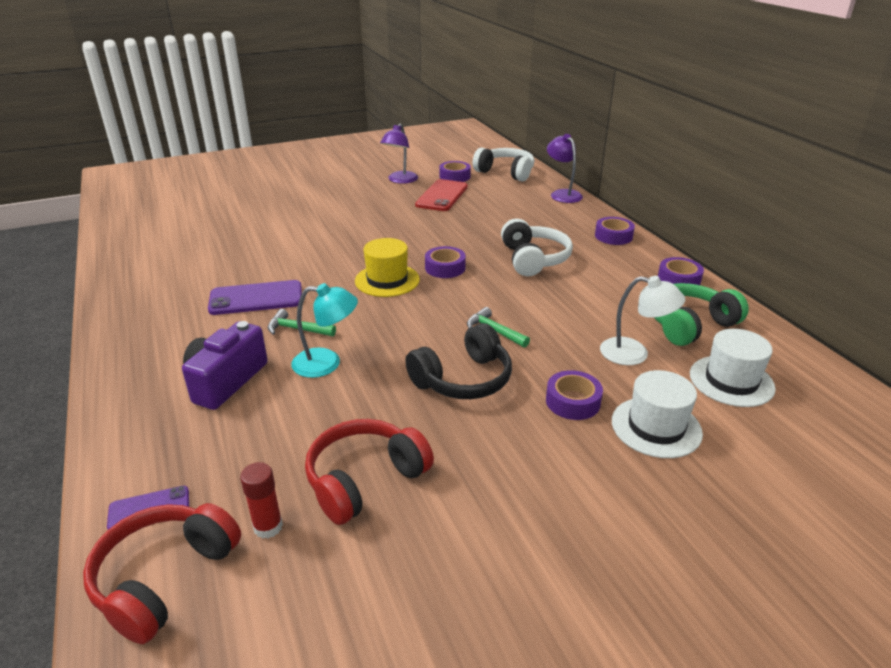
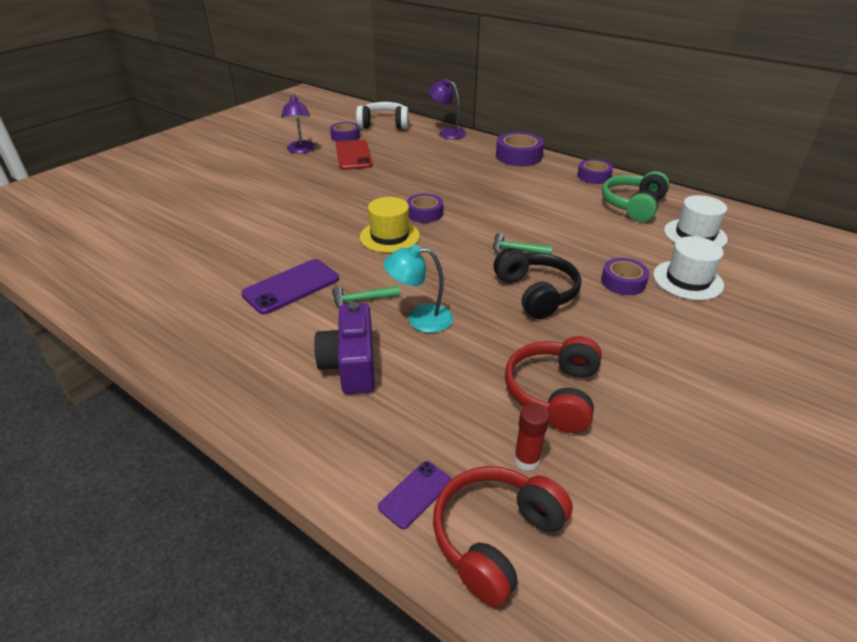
camera: 30 degrees left, 5 degrees up
(164, 578) = (496, 538): red headphones -> red headphones turned 45 degrees clockwise
(327, 363) = (420, 318): turquoise lamp -> turquoise lamp turned 150 degrees counterclockwise
(463, 379) = (536, 293): black headphones -> black headphones turned 45 degrees counterclockwise
(533, 259) = (483, 188): white headphones -> none
(613, 236) = (518, 156): purple tape -> purple tape, size x1.50
(634, 354) = (623, 236): white lamp -> none

